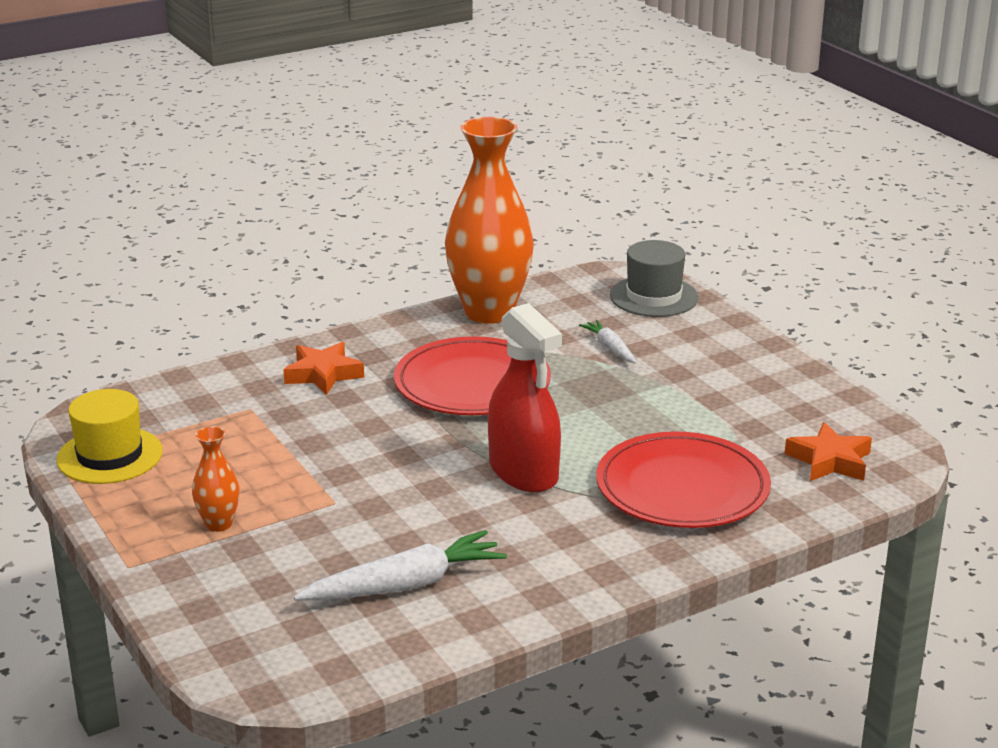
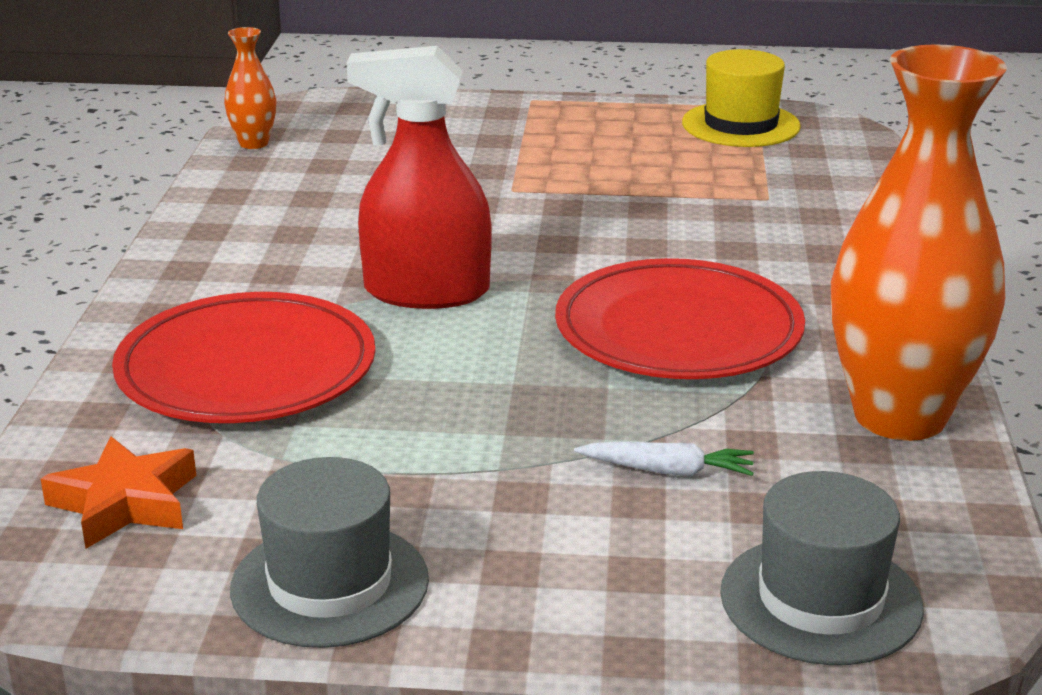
camera: 125 degrees right, 0 degrees up
(219, 524) = (548, 139): orange vase -> orange vase (254, 143)
(323, 374) = (812, 252): orange star -> none
(405, 585) = (327, 182): white carrot -> none
(797, 388) = (330, 584): none -> grey hat

